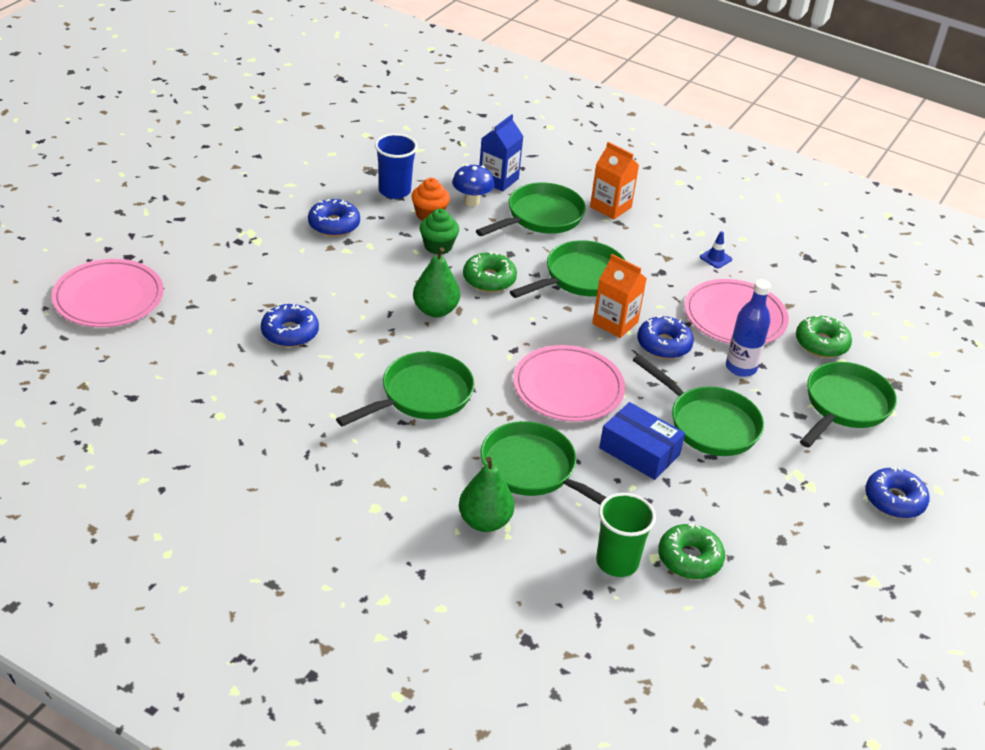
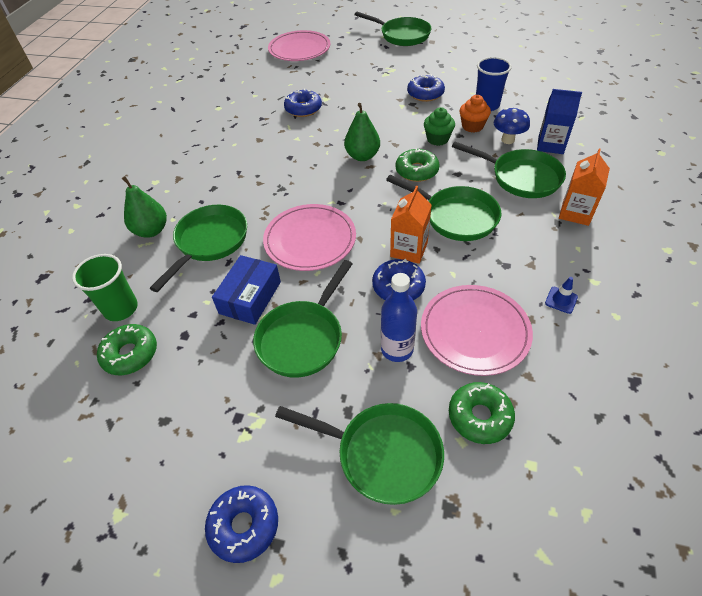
camera: 80 degrees right, 10 degrees up
(421, 396) = (267, 173): green pan -> green pan (402, 35)

